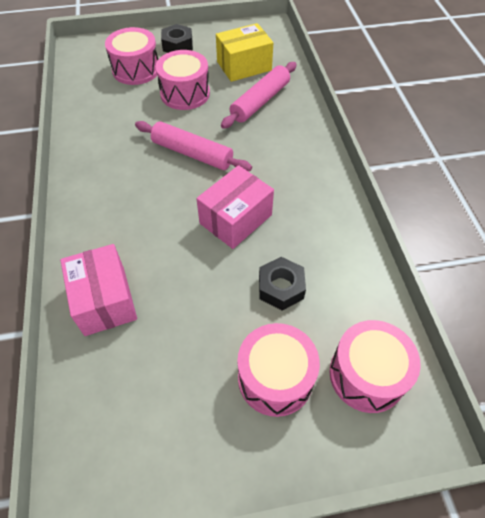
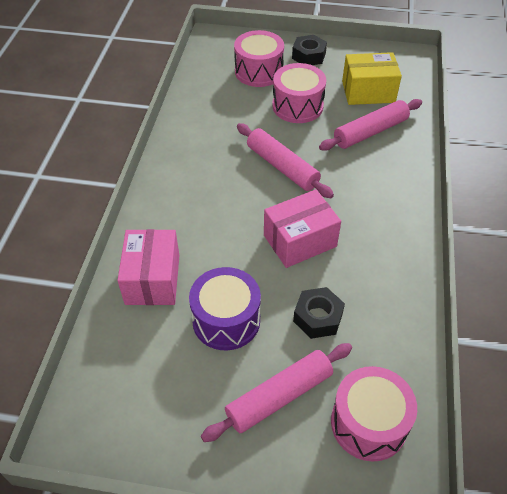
camera: 20 degrees right, 5 degrees down
(195, 318) = (226, 320): none -> purple drum
(275, 378) = (279, 396): pink drum -> pink rolling pin

